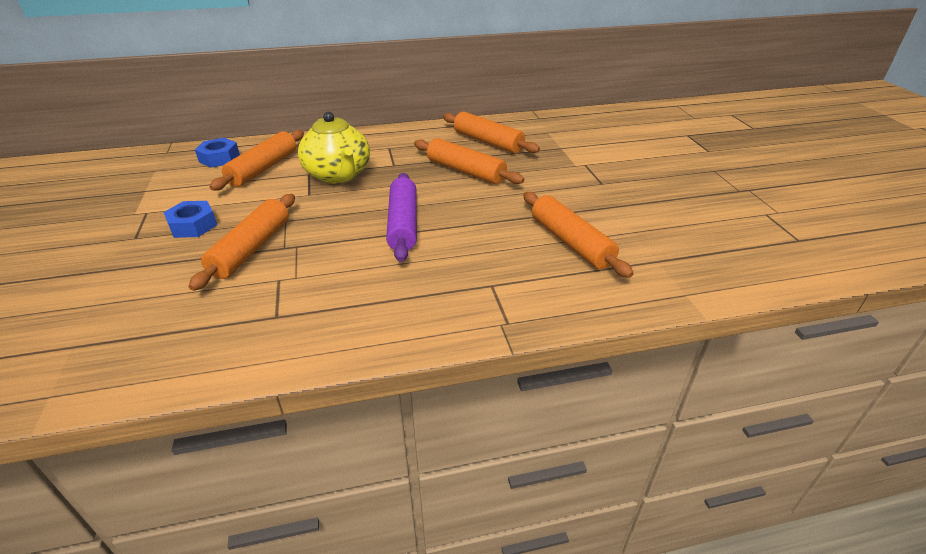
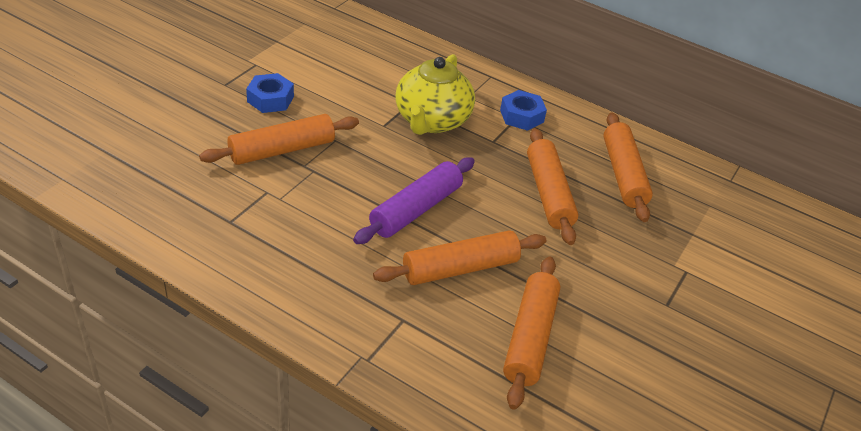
camera: 40 degrees right, 5 degrees up
(219, 158) = (363, 40): blue nut -> blue nut (521, 116)
(263, 168) = (383, 73): orange rolling pin -> orange rolling pin (460, 268)

